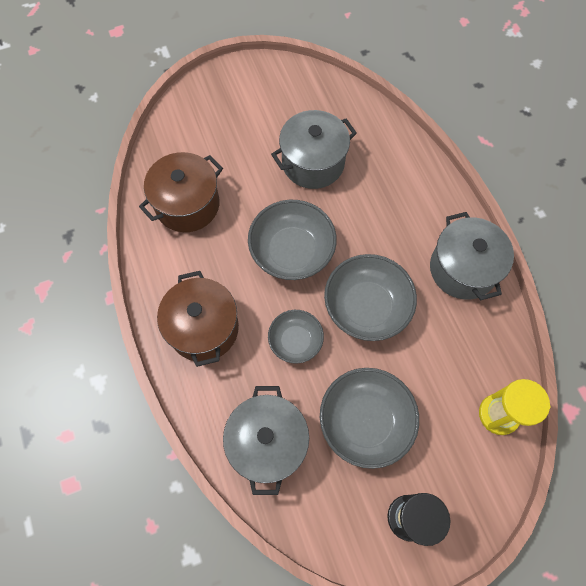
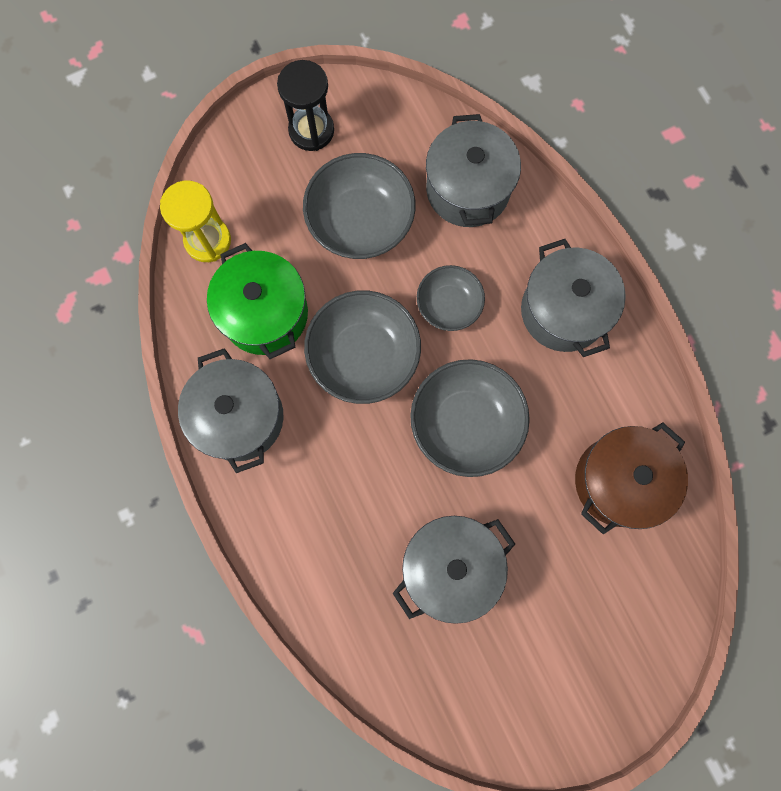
camera: 175 degrees right, 10 degrees up
(203, 328) = (563, 311): brown pot -> grey pot
(446, 346) = (265, 314): none -> green pot

